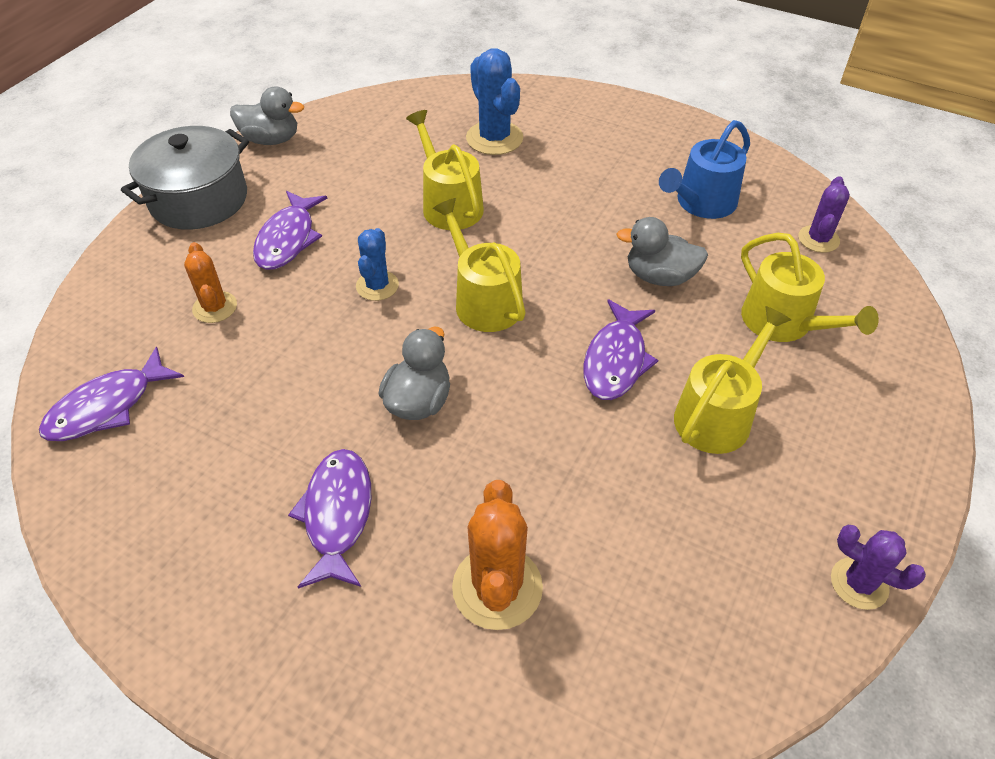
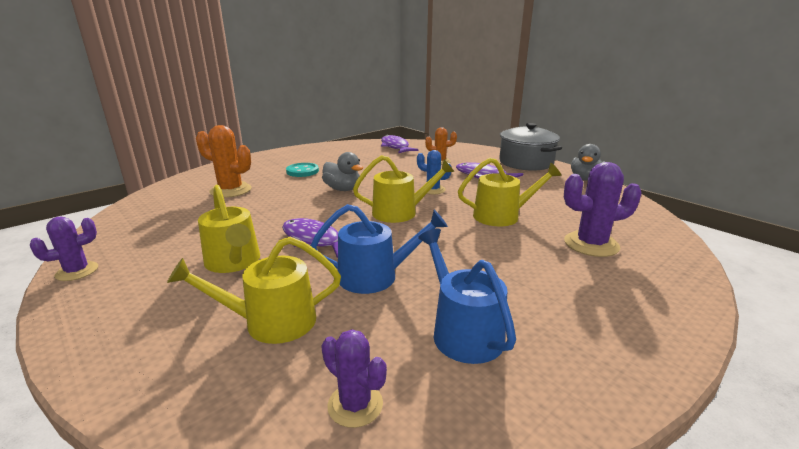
camera: 110 degrees right, 25 degrees down
(337, 514) = (302, 171): purple fish -> turquoise button
(494, 138) = (591, 244): blue cactus -> purple cactus
(659, 277) = (375, 276): grey duck -> blue watering can

